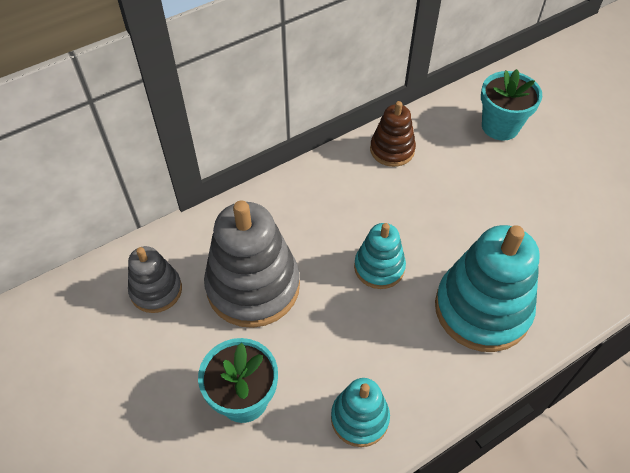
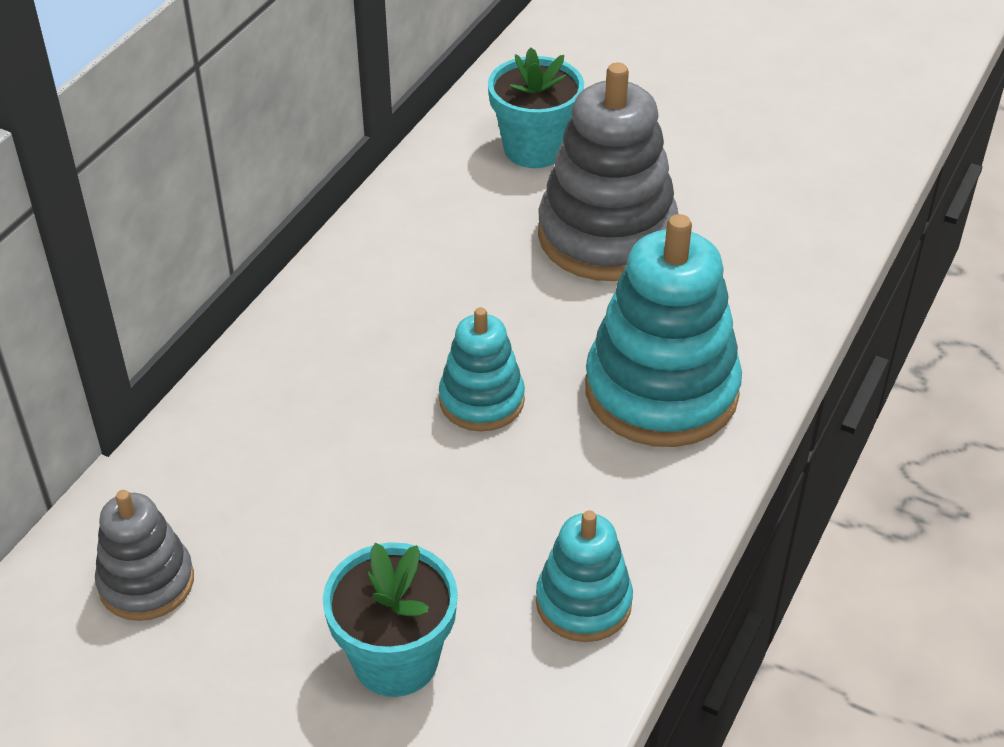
camera: 30 degrees left, 10 degrees down
(253, 286) = (305, 507): grey stacking toy -> grey stacking toy (607, 236)
(392, 150) = (395, 238): brown stacking toy -> none

